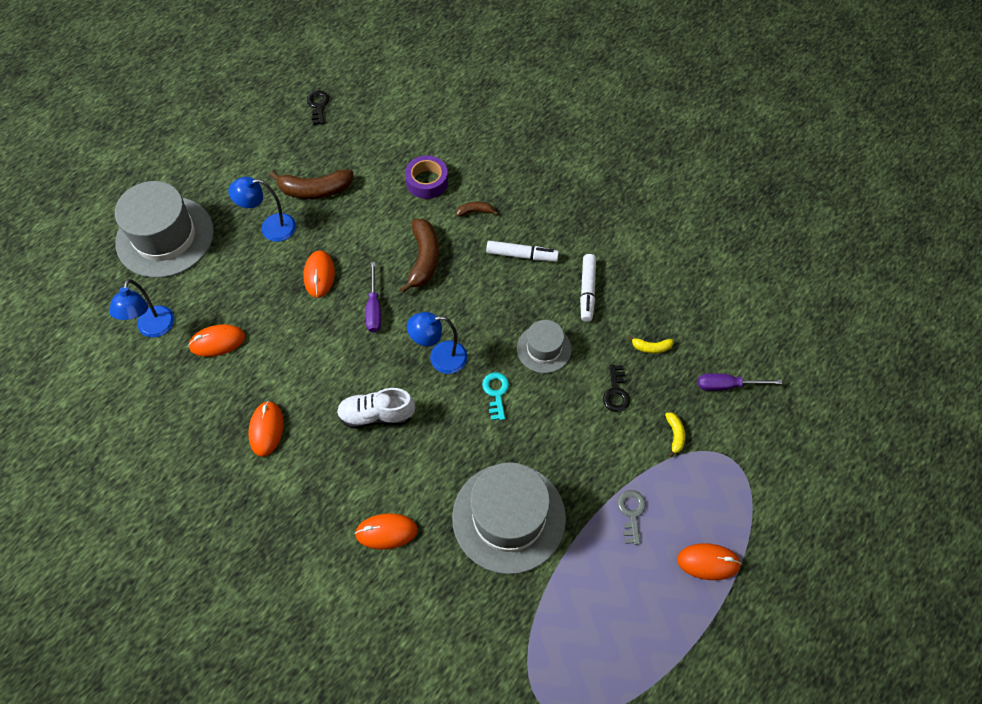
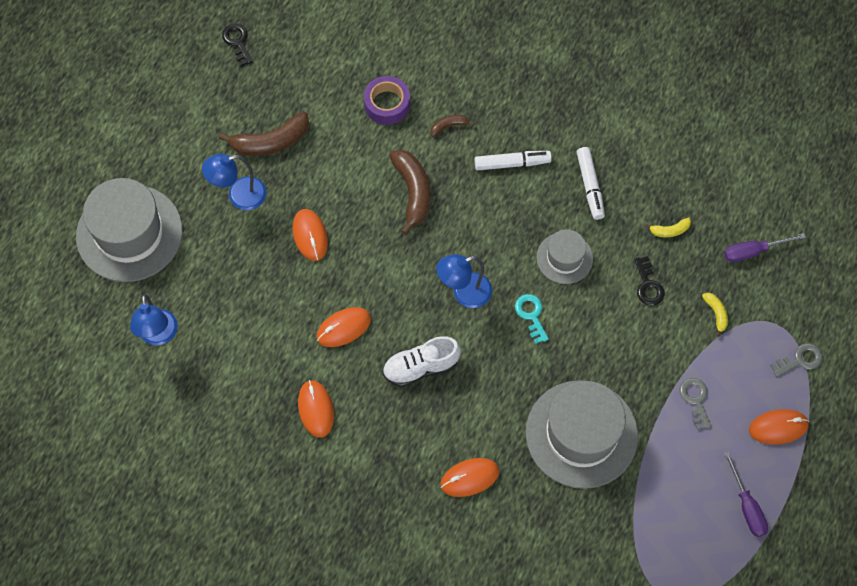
camera: 15 degrees left, 5 degrees up
(217, 342) = (231, 333): orange mouse -> orange mouse (343, 328)
(374, 308) = (379, 258): purple screwdriver -> purple screwdriver (747, 506)
(747, 500) = (800, 360): none -> grey key

